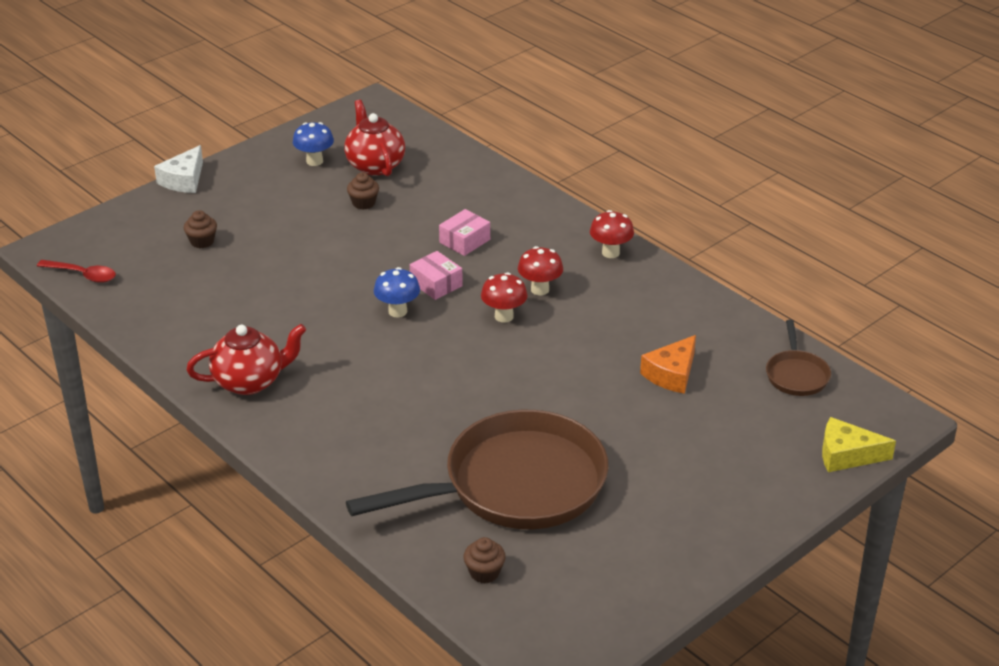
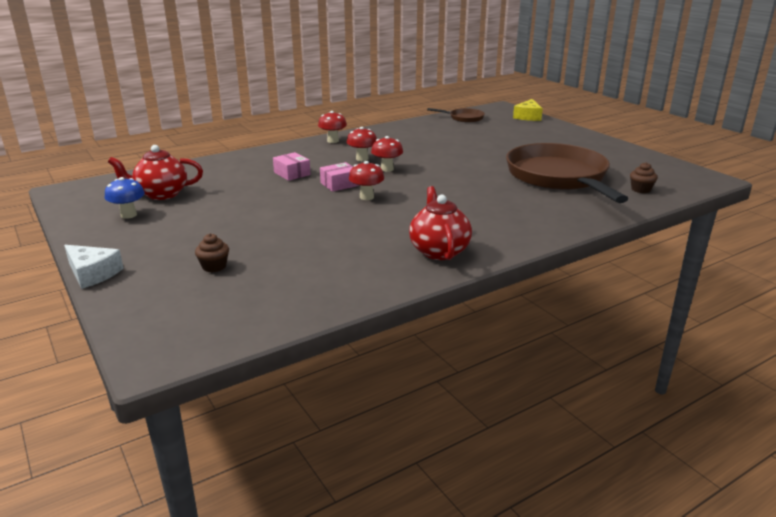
camera: 80 degrees left, 10 degrees down
(83, 275) = (226, 333): red spoon -> none
(363, 203) = (213, 200): brown cupcake -> none
(397, 311) = (366, 197): blue mushroom -> red mushroom
(671, 374) = (458, 138): orange cheese -> none

